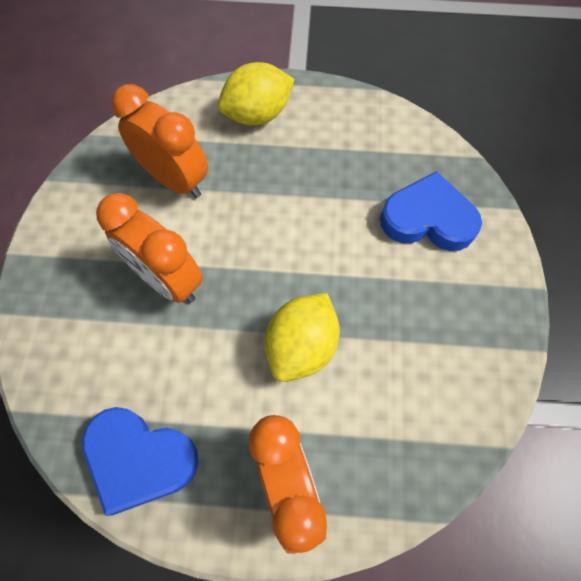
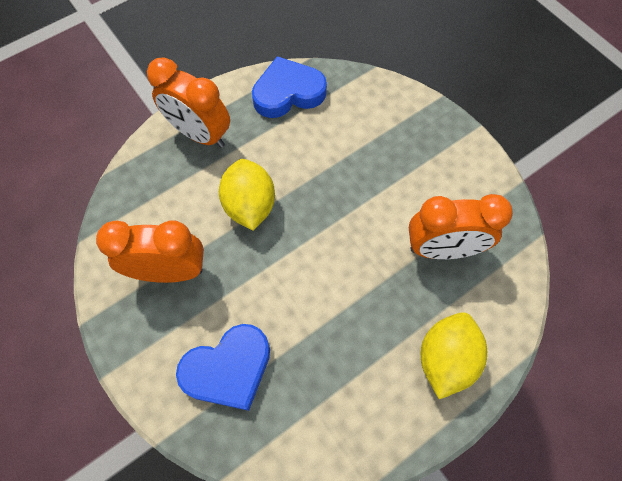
camera: 140 degrees right, 0 degrees up
(167, 280) = (370, 181): orange clock -> orange clock (170, 271)

